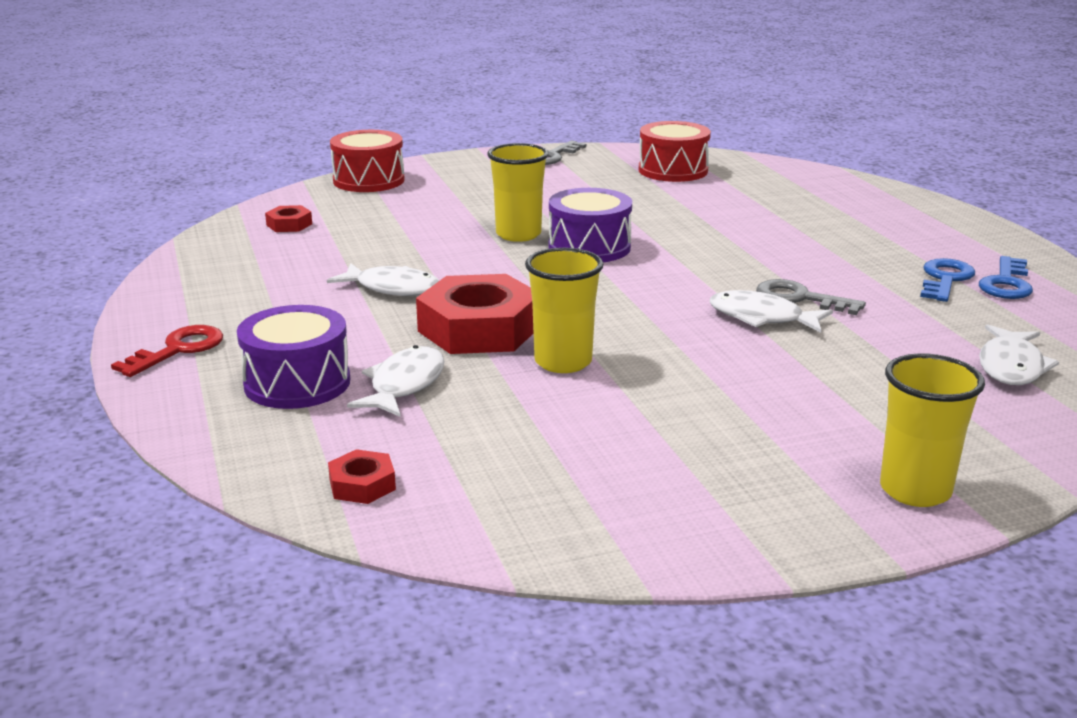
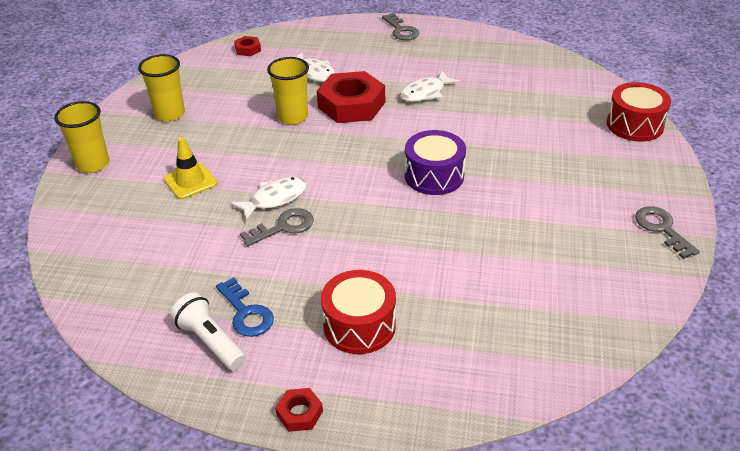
camera: 120 degrees right, 15 degrees up
(178, 349) = (401, 30): red key -> grey key
(289, 224) = (554, 80): red nut -> red nut (299, 413)
(297, 383) = (341, 50): purple drum -> none
(518, 234) = (478, 155): yellow cup -> yellow cup (170, 114)
(673, 170) = (584, 287): red drum -> red drum (359, 325)
(818, 385) = (190, 181): none -> yellow traffic cone
(1006, 283) = (210, 341): blue key -> white flashlight
(1011, 366) = (129, 261): white fish -> none

